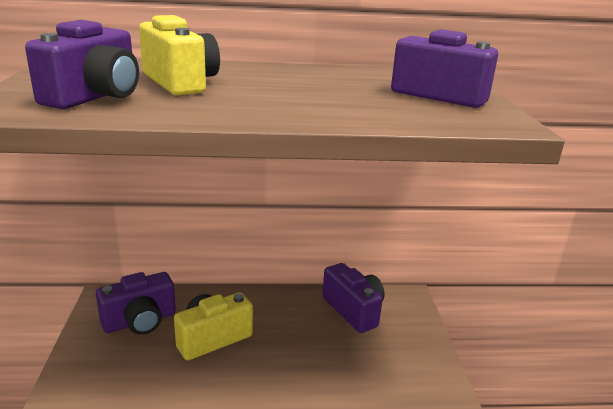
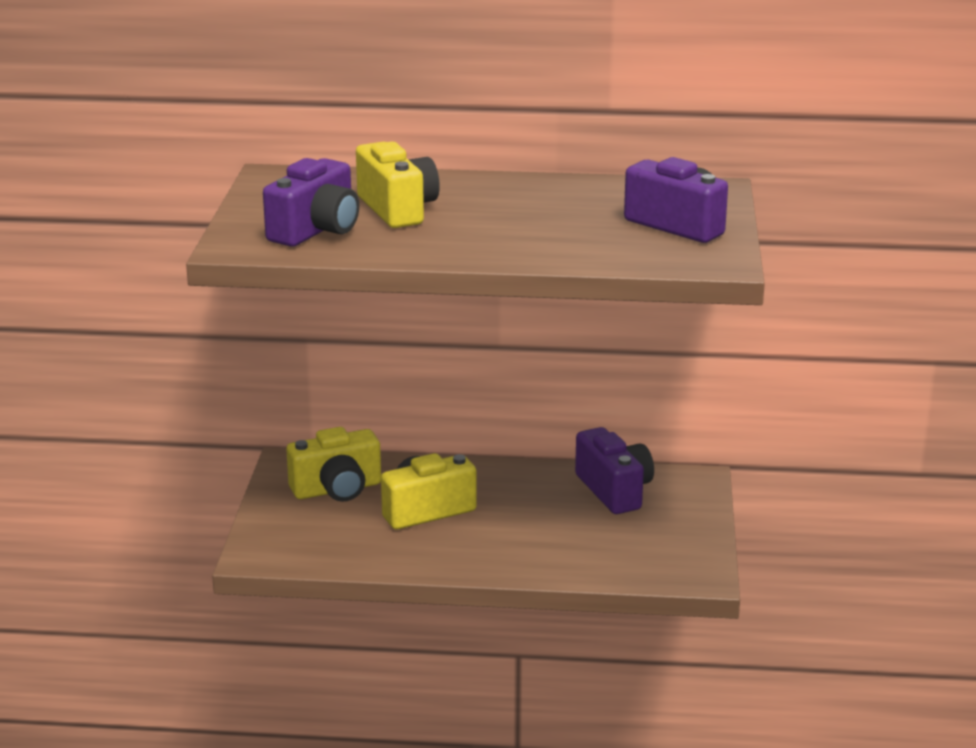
camera: 10 degrees right, 0 degrees up
(140, 321) = (337, 489): purple camera -> yellow camera

